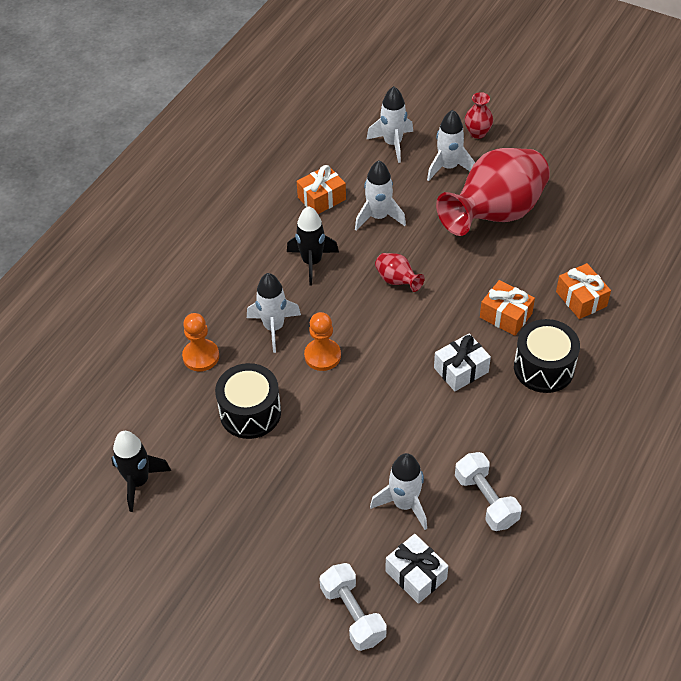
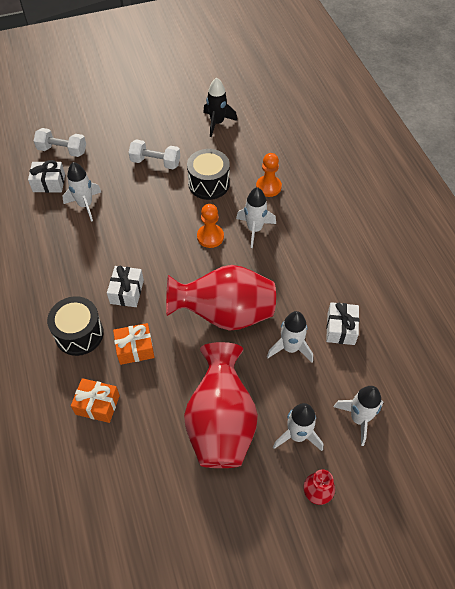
camera: 130 degrees right, 5 degrees up
(312, 262) = (287, 282): black rocket -> none
(321, 198) = (341, 328): orange gift -> white gift
(397, 281) = (225, 314): red vase -> red vase, size x2.41
(486, 500) = (45, 237): white dumbbell -> white dumbbell (155, 162)

